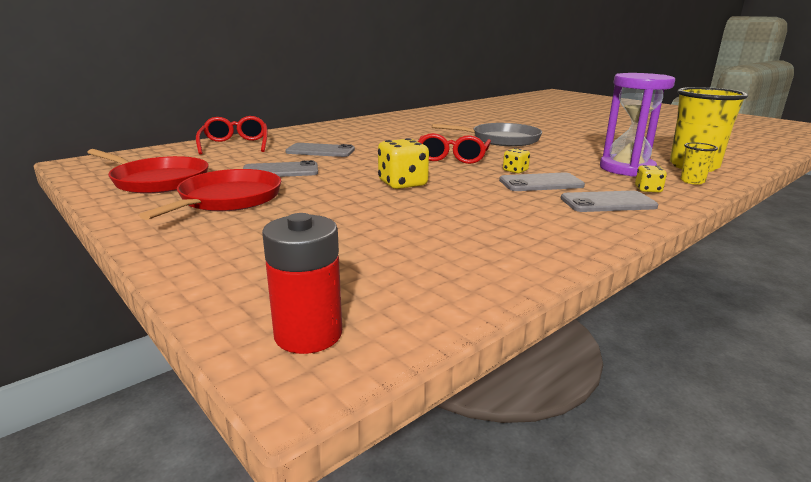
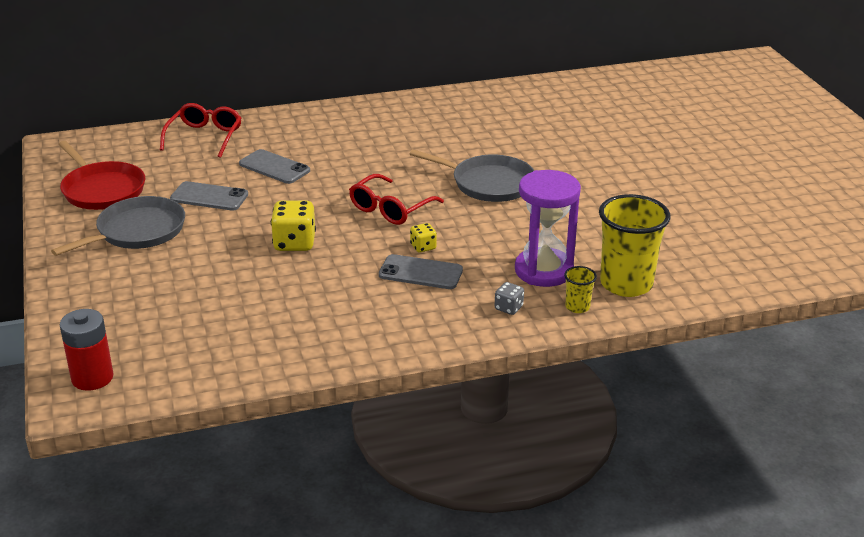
camera: 25 degrees right, 10 degrees up
(227, 199) = (137, 231): red pan -> grey pan
(608, 203) = (440, 315): grey phone -> none
(648, 190) = (508, 308): yellow dice -> grey dice

